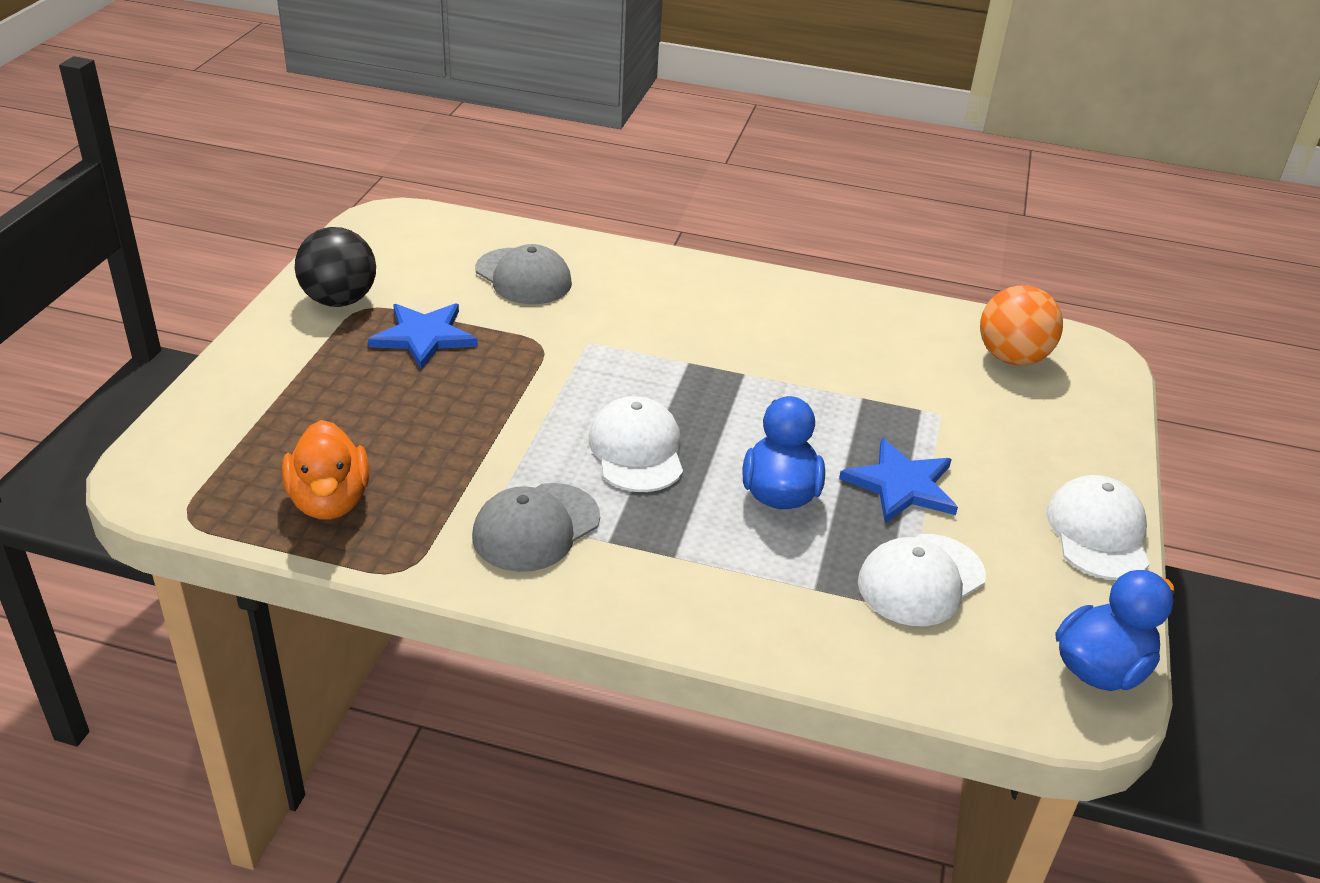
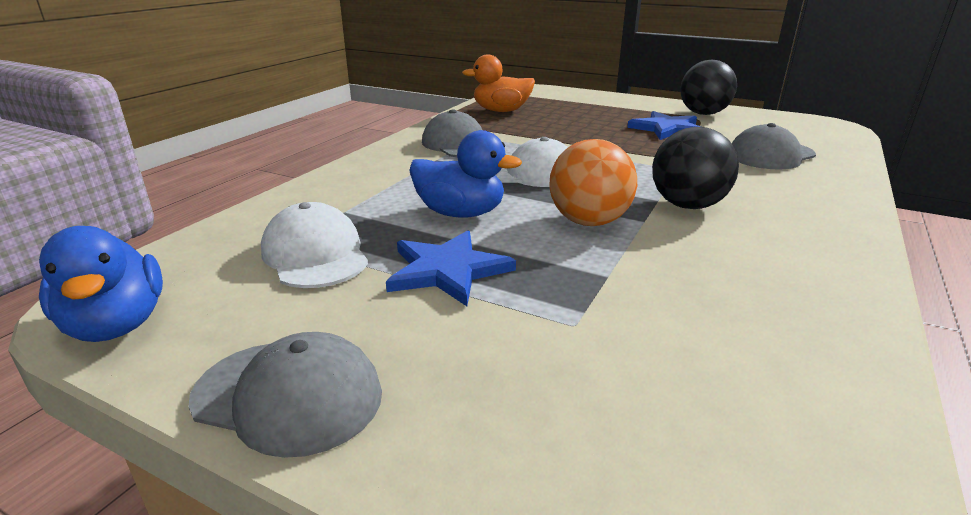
camera: 105 degrees right, 10 degrees down
(696, 345) = (687, 205): none -> black ball
(1012, 358) = (743, 443): orange ball -> orange ball (589, 222)
(1098, 532) = (289, 396): white cap -> grey cap

